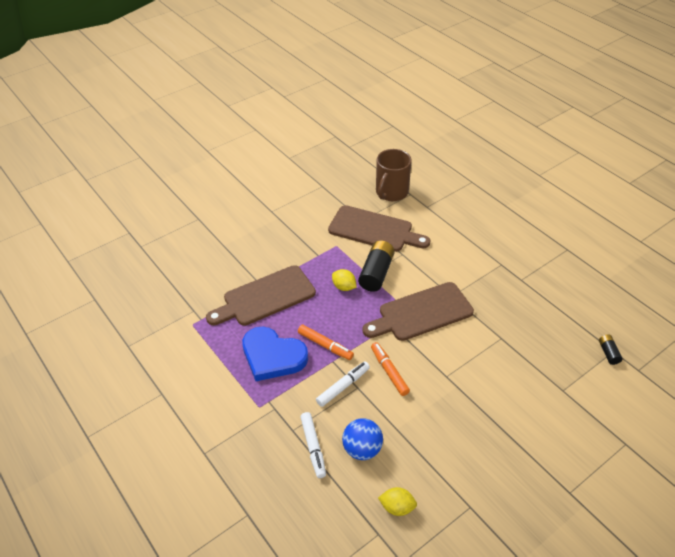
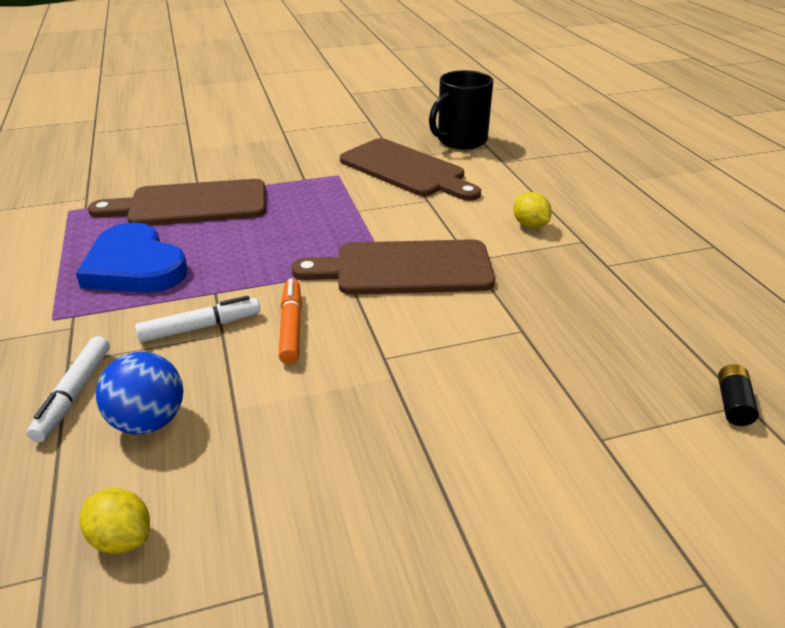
camera: 20 degrees right, 10 degrees down
(325, 345) = (222, 272): orange marker -> none
(344, 287) = (310, 216): yellow lemon -> yellow lemon (530, 225)
(376, 273) = (371, 211): black battery -> none
(391, 192) = (460, 141): brown mug -> black mug

